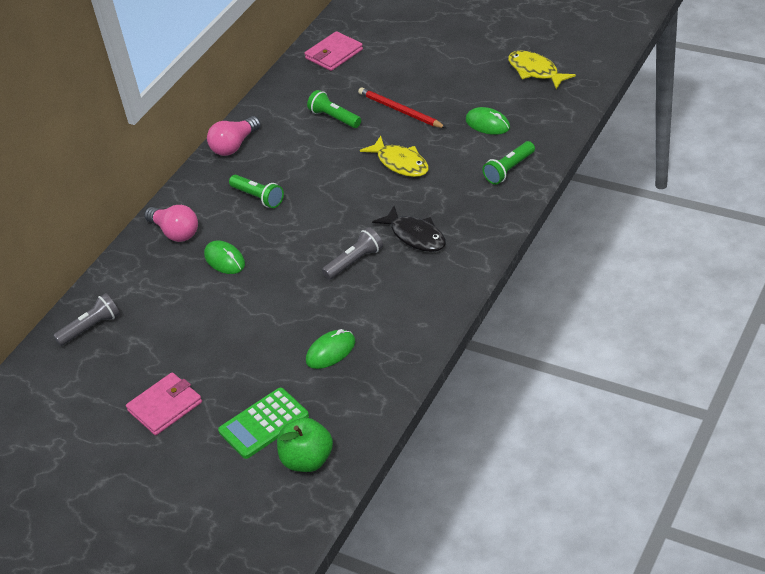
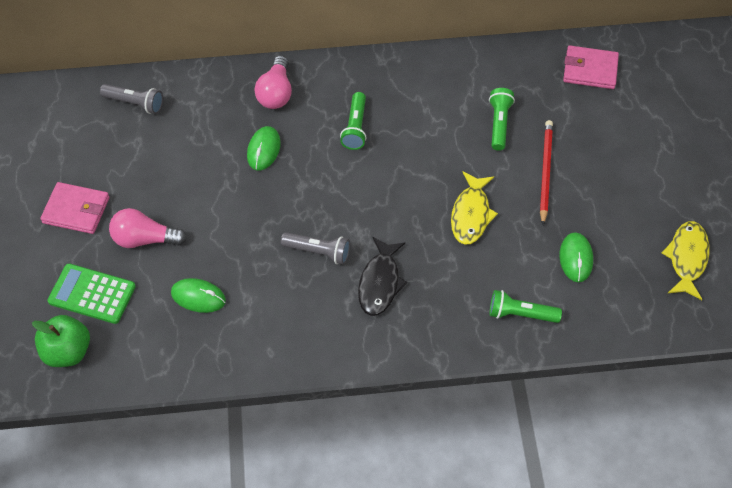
camera: 50 degrees right, 15 degrees up
(234, 146) = (411, 69): pink light bulb -> pink light bulb (144, 239)

